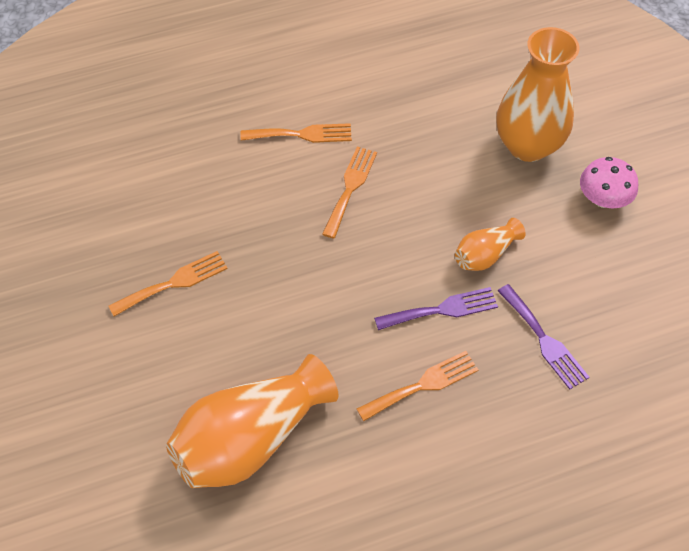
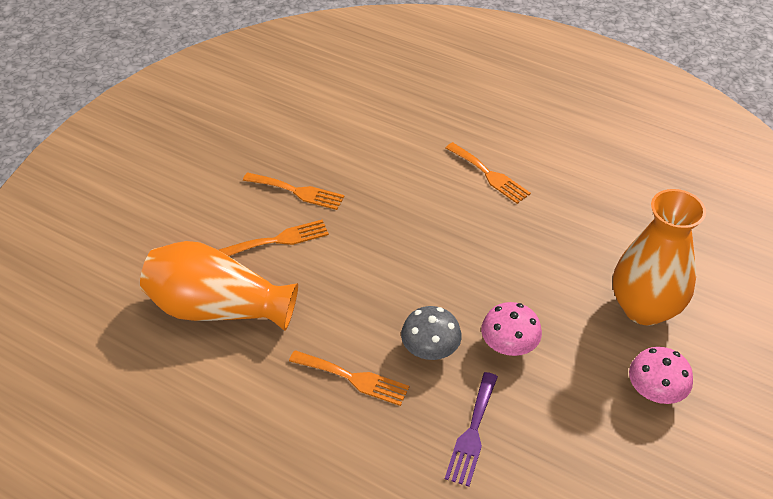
camera: 50 degrees right, 10 degrees down
(350, 188) = (476, 229): orange fork -> orange fork (279, 240)
(442, 310) = (430, 349): purple fork -> grey mushroom
(485, 255) = (509, 345): orange vase -> pink mushroom

